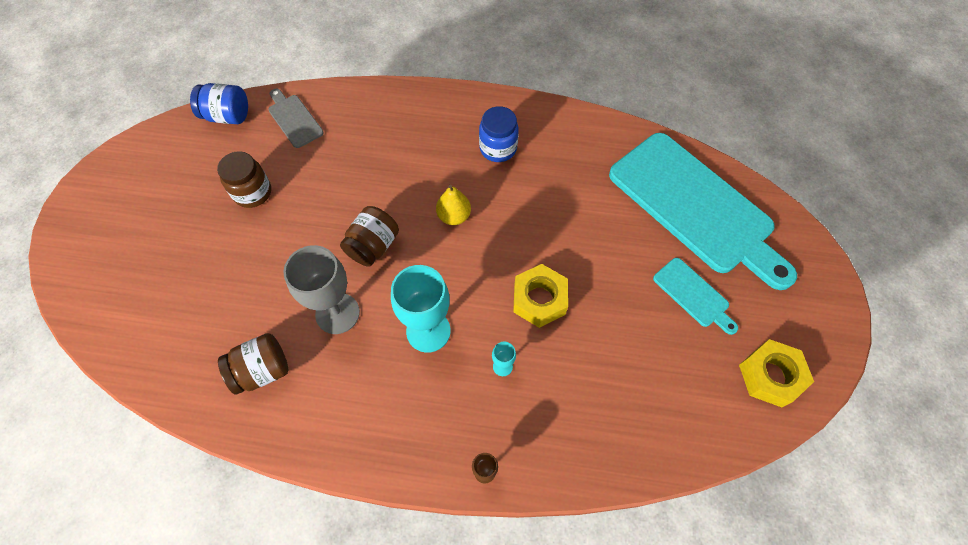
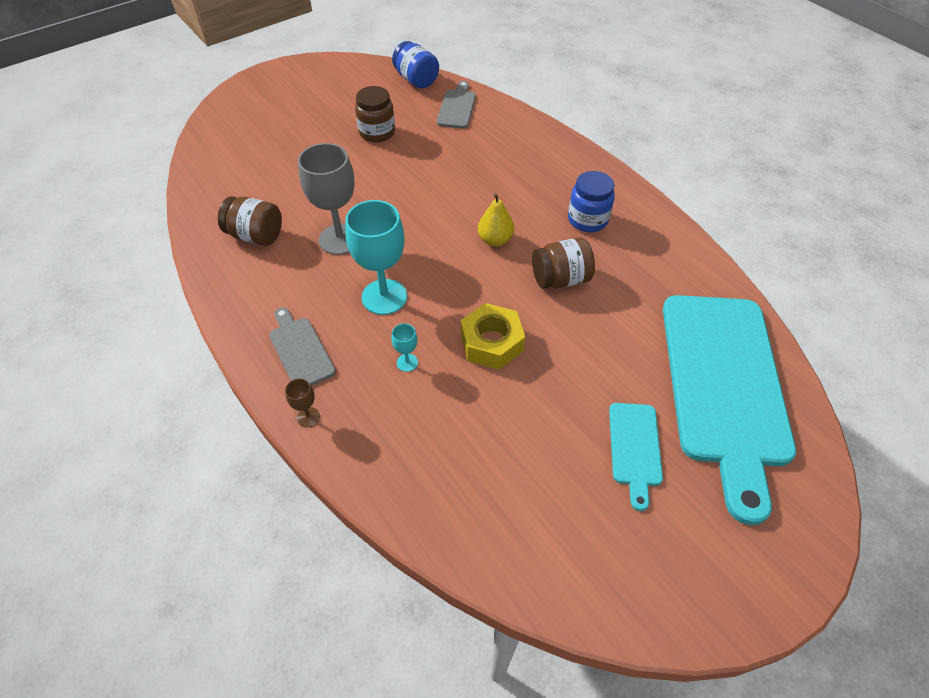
camera: 45 degrees right, 10 degrees down
(373, 246) = (414, 217): brown jar -> brown jar (560, 279)
(417, 429) = (300, 350): none -> grey cutting board
(770, 376) = (632, 575): yellow nut -> none

